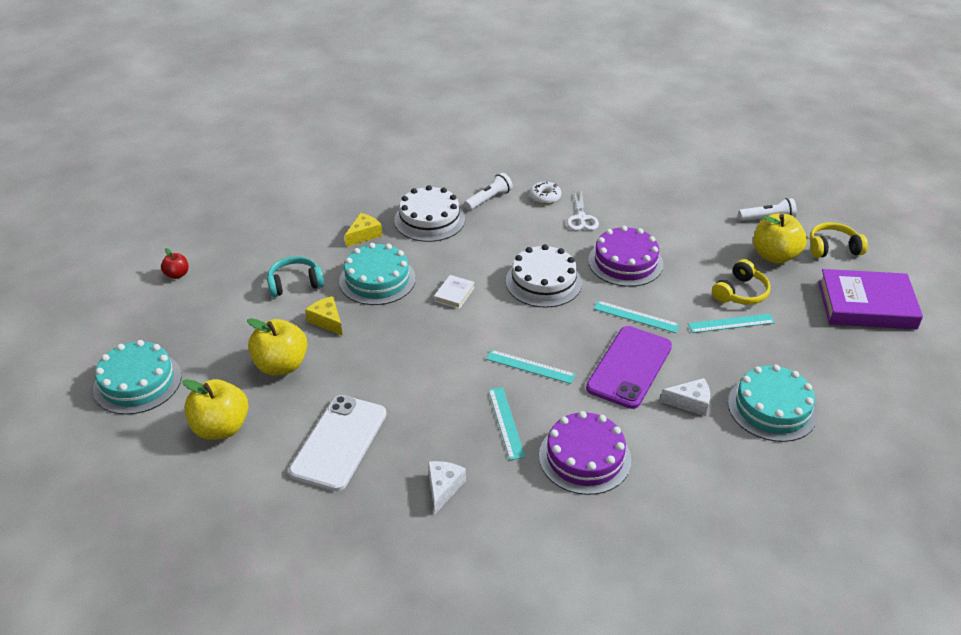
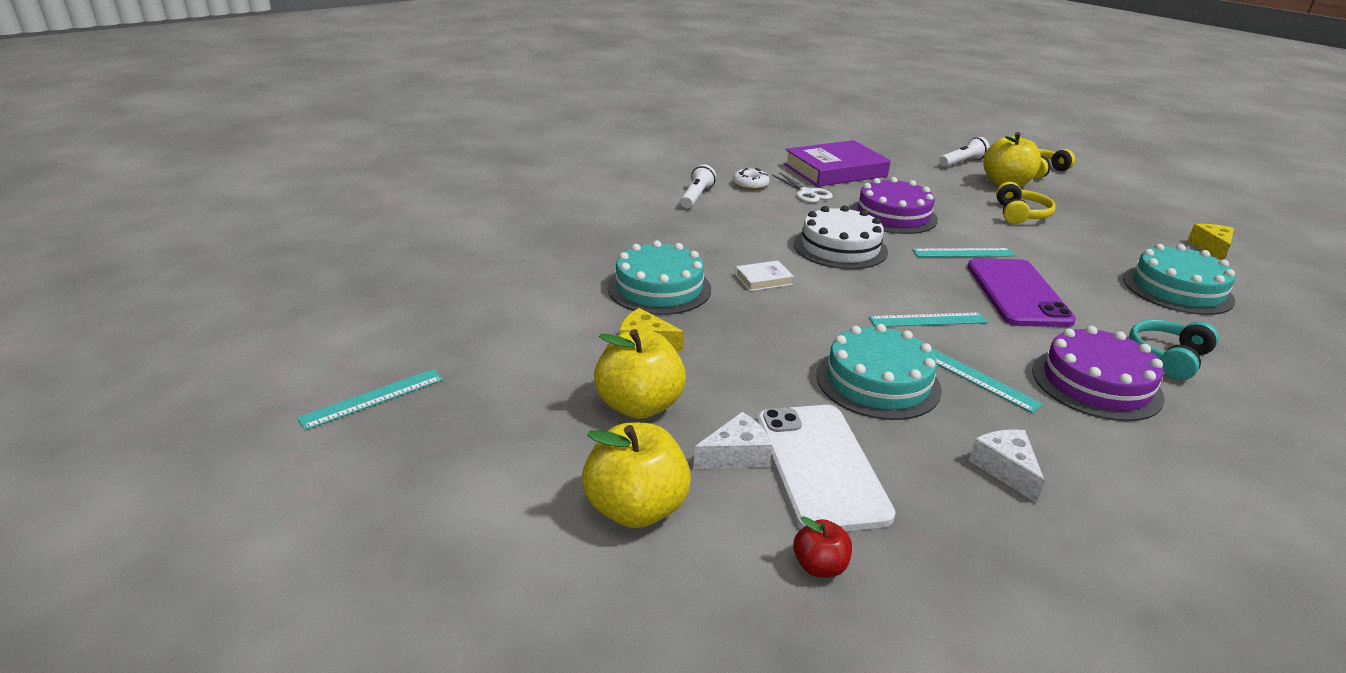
camera: 30 degrees left, 10 degrees down
(137, 382) = (437, 496): turquoise cake -> turquoise cake (878, 382)
(177, 274) = (374, 349): red apple -> red apple (819, 566)
(295, 283) = (559, 317): turquoise headphones -> turquoise headphones (1167, 357)
(364, 235) = (593, 253): yellow cheese -> yellow cheese (1211, 248)
(429, 220) = (654, 225): white cake -> none
(454, 294) = (763, 279): white book -> white book turned 75 degrees clockwise
(690, 402) = (1110, 305): white cheese -> white cheese (736, 455)
(731, 323) = (1047, 237): turquoise ruler -> turquoise ruler (372, 398)
(866, 305) = (1122, 200): purple book -> purple book (835, 170)

